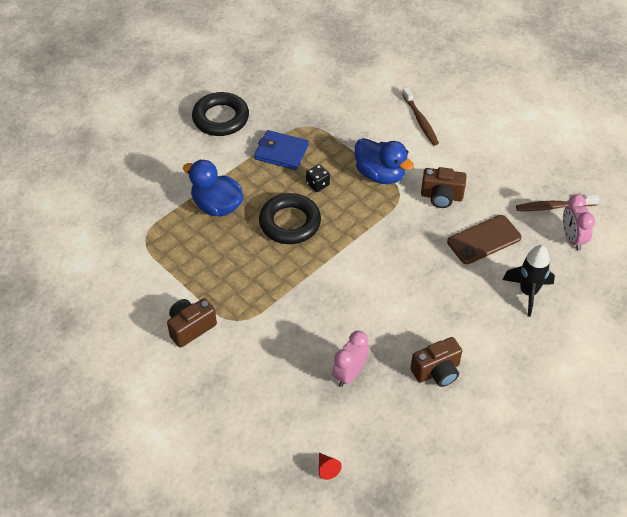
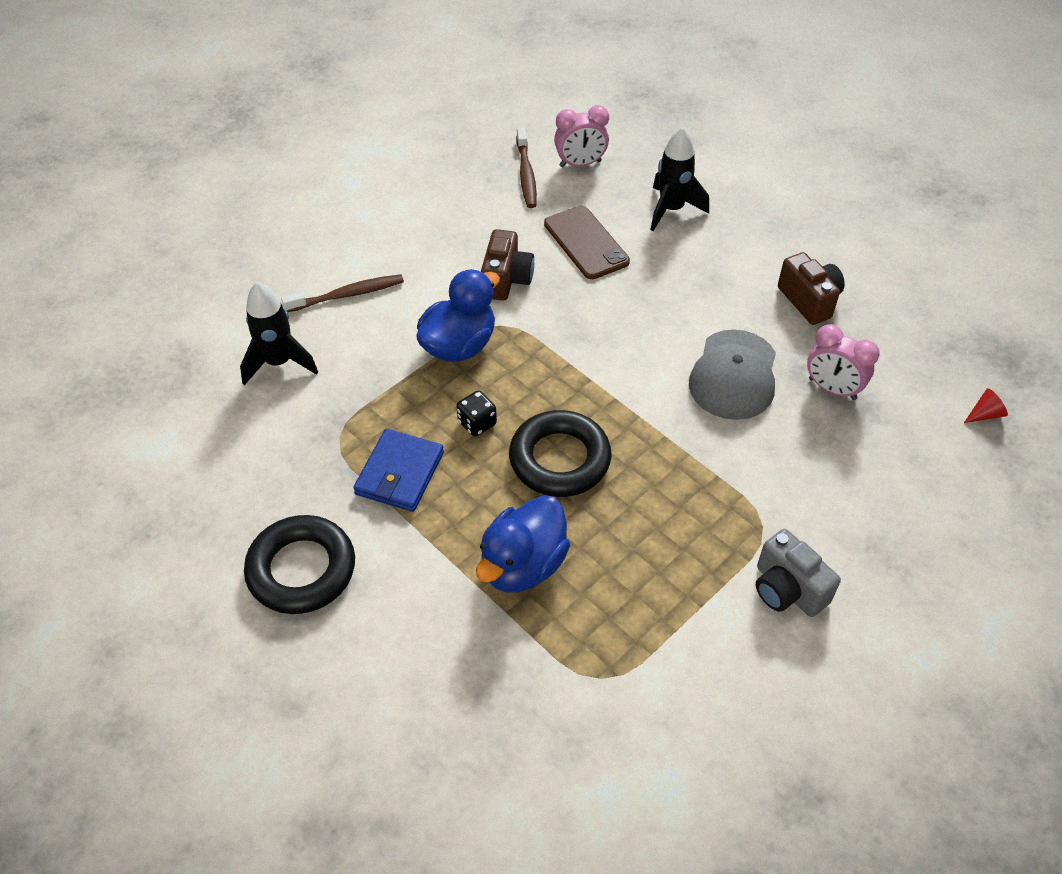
camera: 90 degrees left, 0 degrees up
(190, 328) = (787, 589): brown camera -> grey camera
(360, 317) = (734, 375): none -> grey cap
(362, 96) = (279, 363): none -> black rocket

